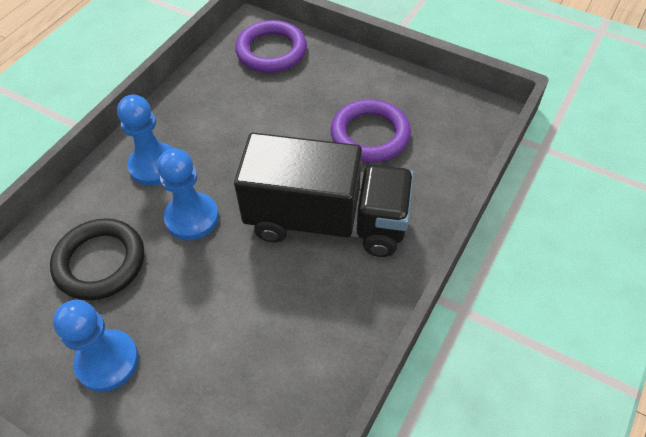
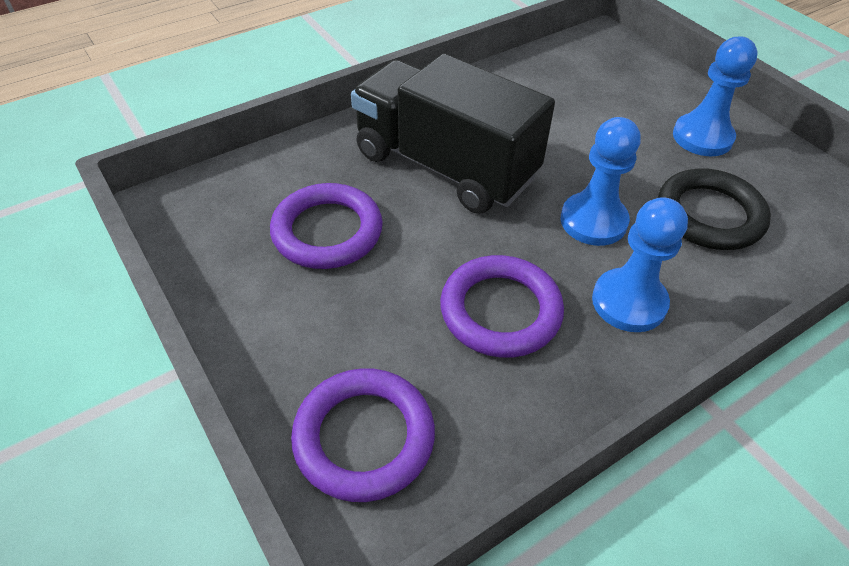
camera: 155 degrees left, 5 degrees down
(233, 130) = (500, 311): none -> purple ring

